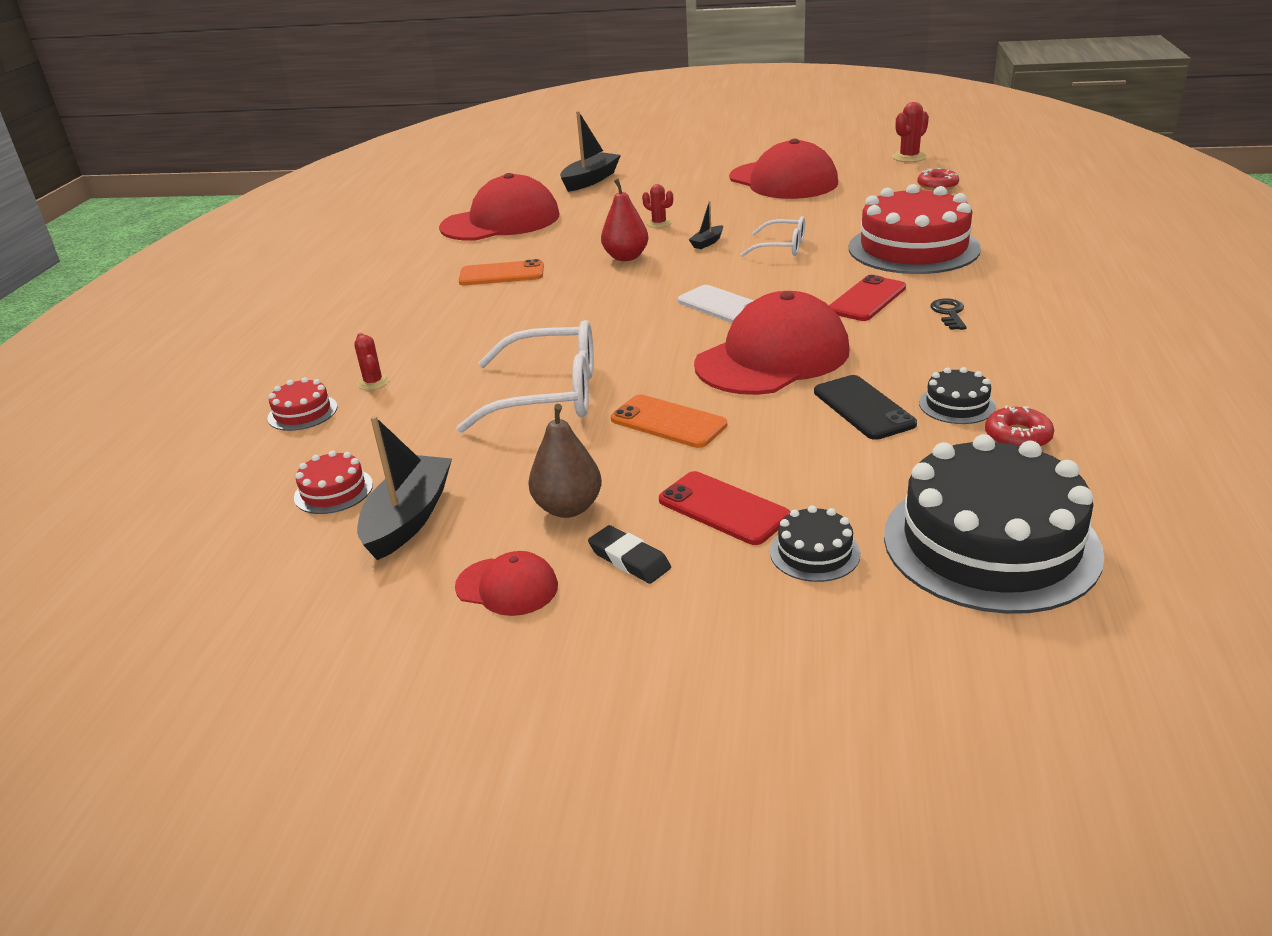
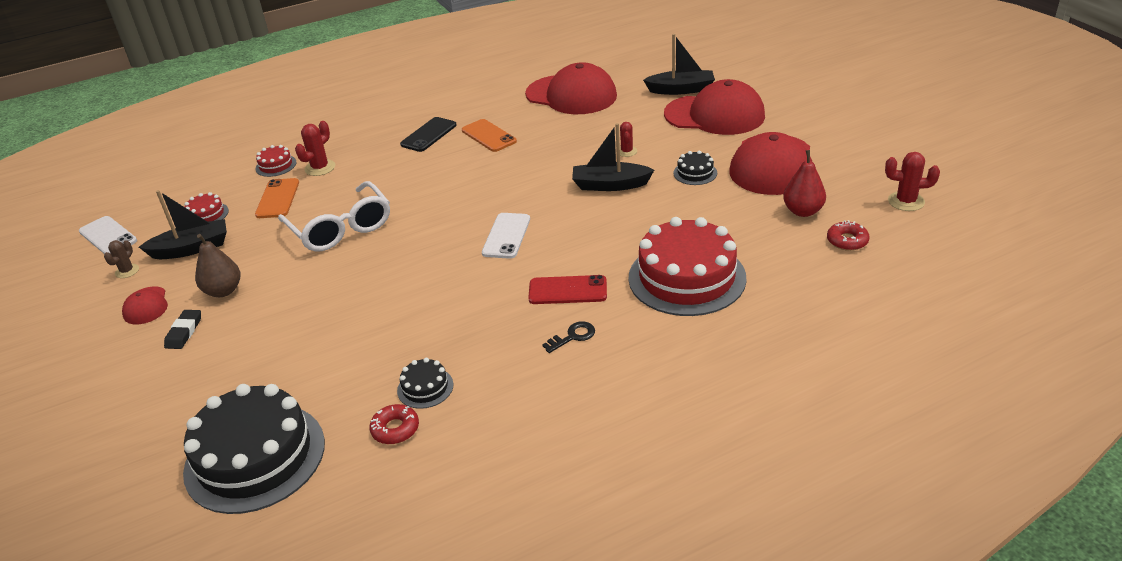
camera: 55 degrees right, 5 degrees up
(227, 599) = (108, 236): none -> white phone
(373, 382) = (320, 168): red cactus -> red cactus, size x1.51
(374, 592) = (127, 271): none -> brown cactus
(626, 257) = (555, 166): red pear -> red pear (803, 211)
(668, 422) = (333, 283): orange phone -> orange phone (277, 199)
(707, 242) = (610, 185): black boat -> black boat, size x2.01
(723, 508) = (247, 342): red phone -> none
(772, 357) = (443, 286): red cap -> red cap (714, 115)
(782, 247) = (631, 218): white glasses -> none
(814, 552) = (216, 392): black cake -> black cake (695, 173)
(863, 408) = (396, 349): black phone -> black phone (429, 135)

